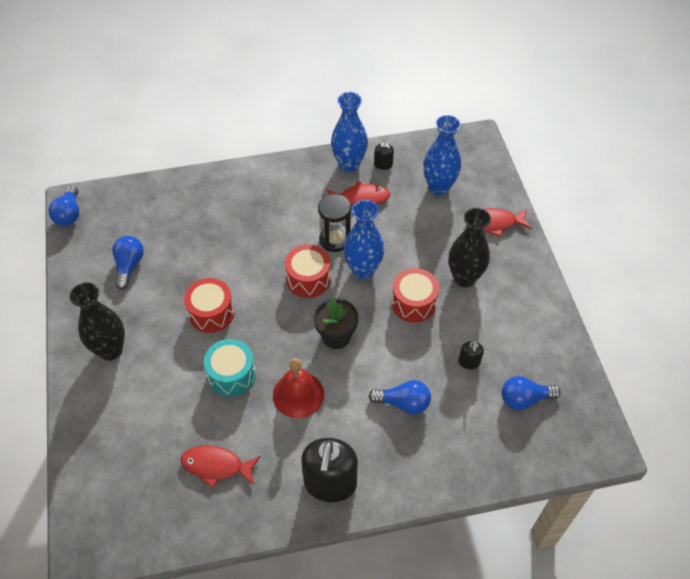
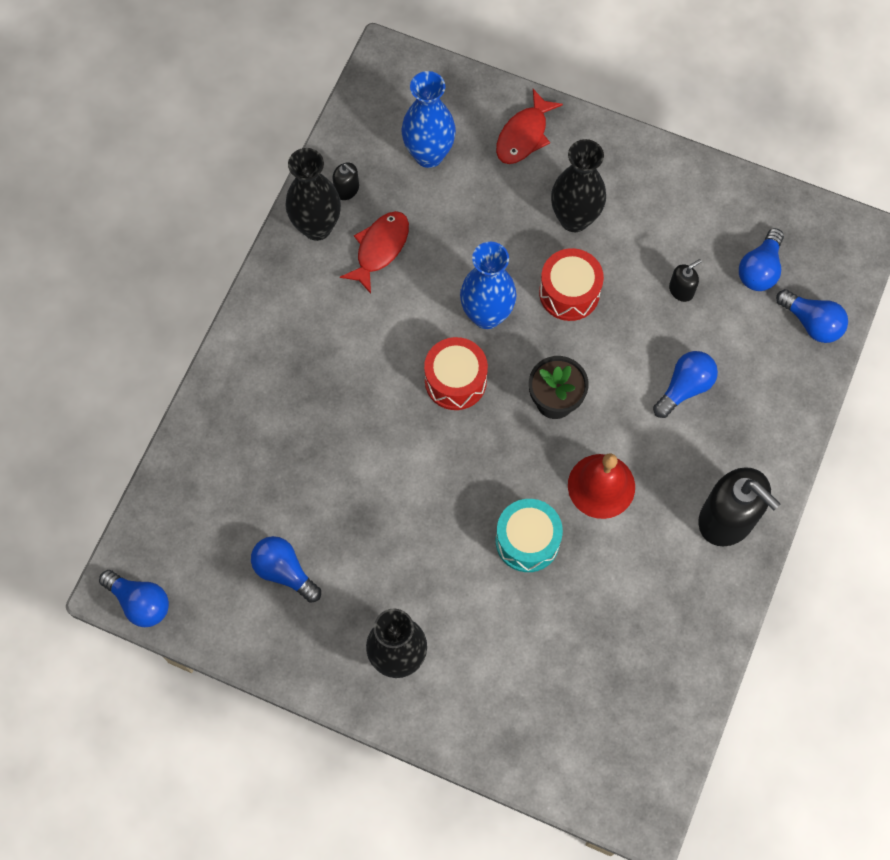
camera: 55 degrees left, 15 degrees up
(211, 313) = (426, 515): red drum -> none
(216, 466) = (631, 621): red fish -> none
(334, 240) = (420, 317): black hourglass -> none
(349, 165) = (317, 227): blue vase -> black vase
(469, 362) = (681, 290): black soap dispenser -> black soap dispenser turned 75 degrees counterclockwise
(514, 454) = (811, 323): none -> blue light bulb

